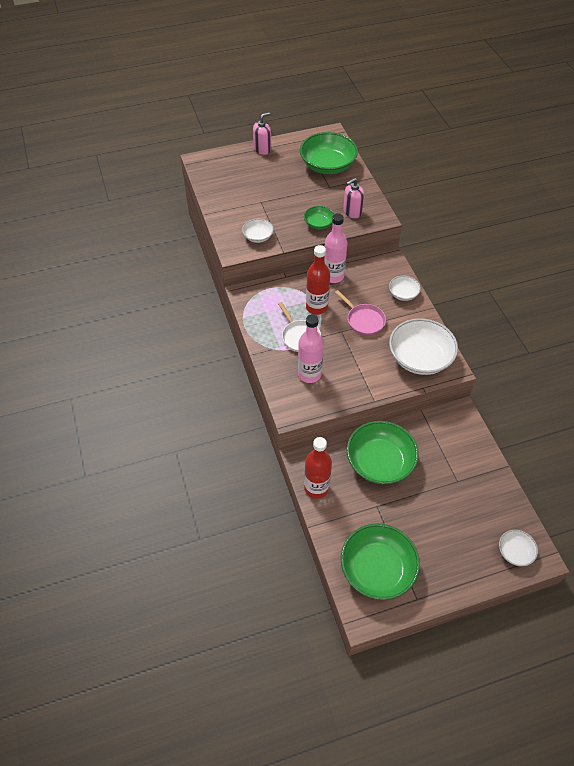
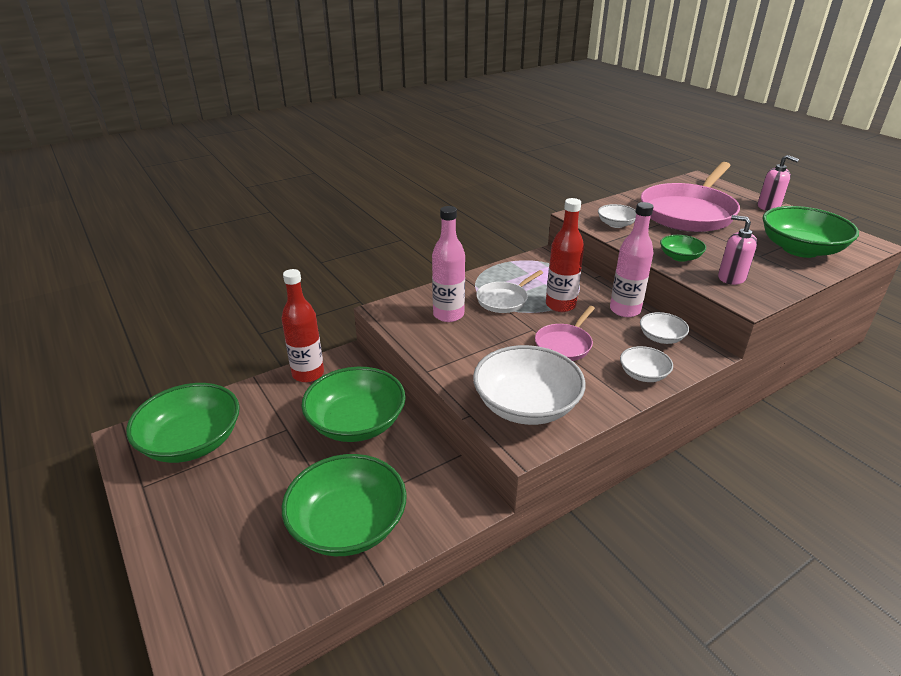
camera: 75 degrees right, 20 degrees down
(255, 191) = (689, 212): none -> pink pan
(467, 477) = (348, 524): none -> green bowl
(515, 552) = (209, 606): white bowl -> white bowl (661, 338)

